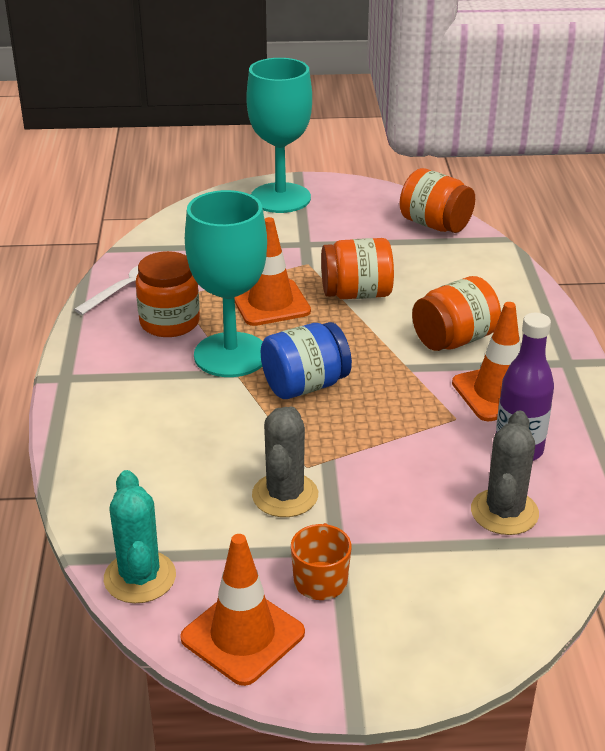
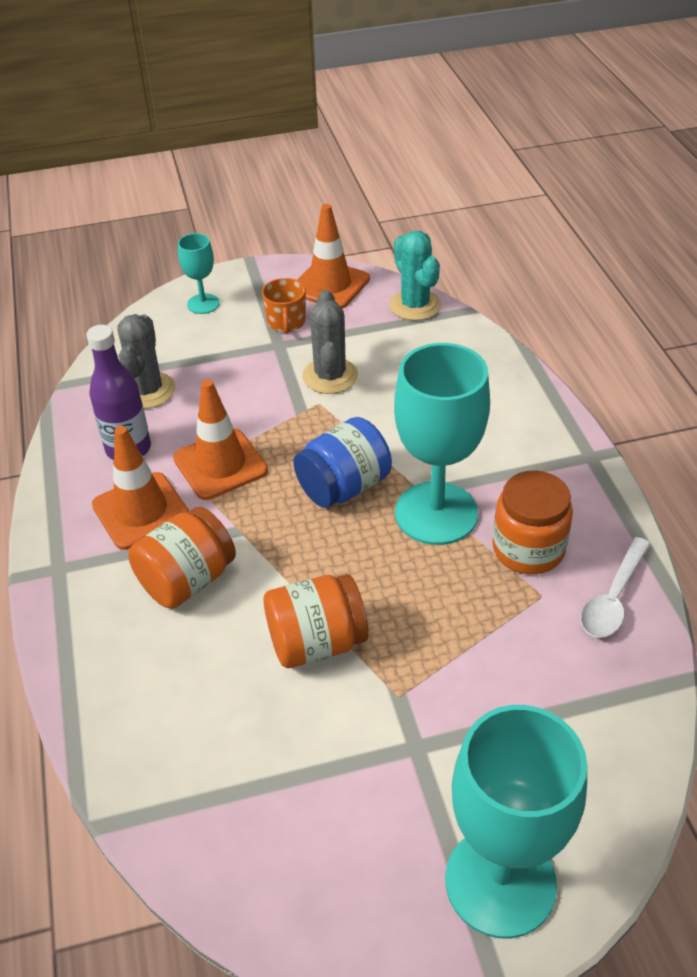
camera: 170 degrees right, 10 degrees up
(270, 303) = (422, 604): orange traffic cone -> orange traffic cone (220, 464)
(434, 634) = (203, 304): none -> turquoise goblet
(435, 225) = (216, 845): orange jar -> none

